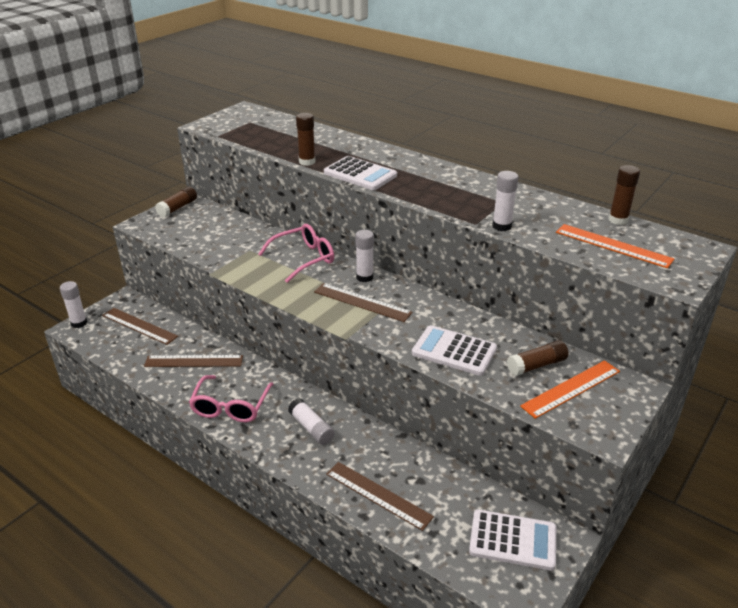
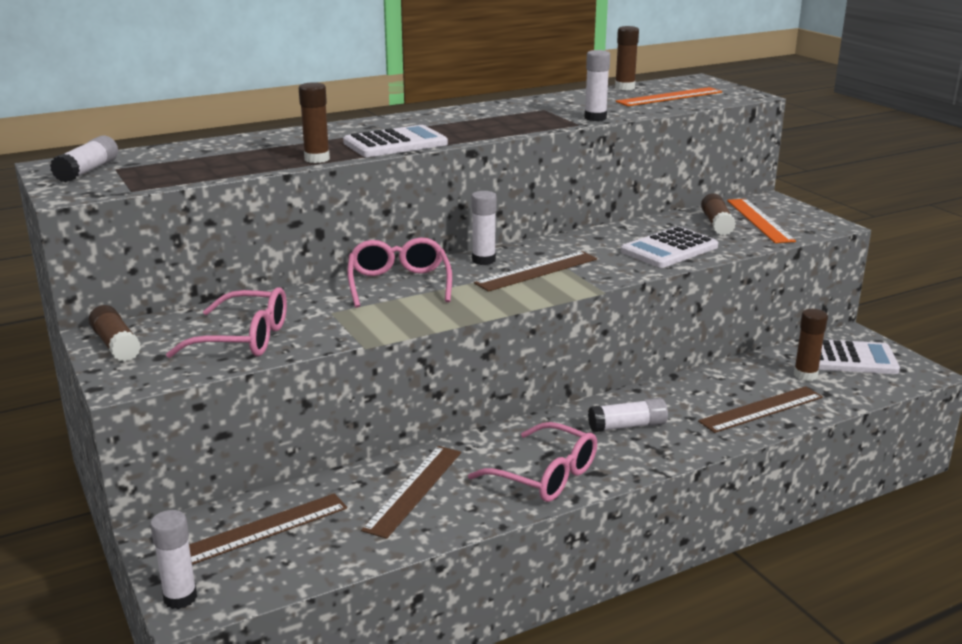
camera: 65 degrees left, 10 degrees down
(201, 237) = (244, 339): none -> pink glasses
(241, 118) = (87, 171): none -> white glue stick
(457, 514) = (805, 375): none -> brown glue stick
(512, 540) = (849, 358): white calculator -> white calculator turned 60 degrees clockwise

